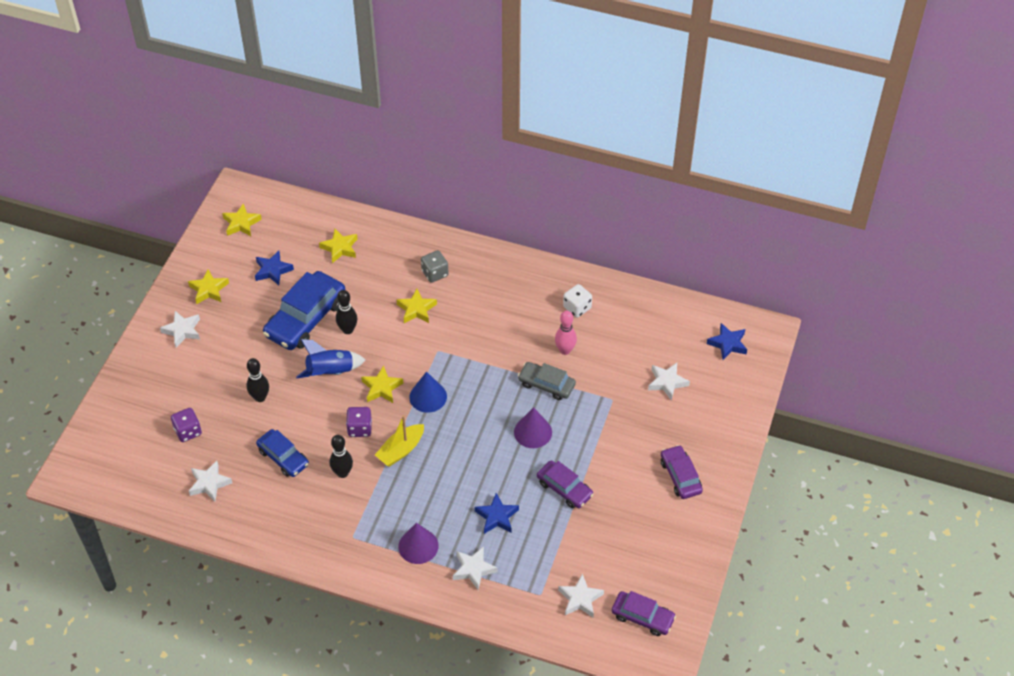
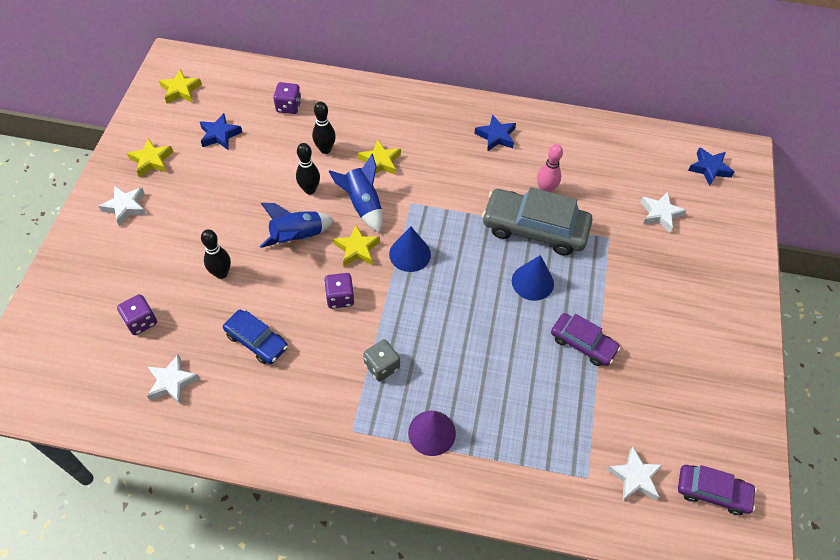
camera: 10 degrees left, 5 degrees up
(305, 318) = (262, 182): blue car -> none
(340, 248) = (288, 106): yellow star -> purple dice
(342, 473) = (328, 352): black bowling pin -> black bowling pin (325, 149)
(393, 348) = (362, 205): none -> blue rocket
(401, 450) = (390, 318): yellow boat -> none
(435, 273) = (392, 123): grey dice -> grey dice (382, 366)
(473, 569) = (502, 455): white star -> none
(497, 517) = (515, 385): blue star -> blue star (496, 136)
(533, 432) = (532, 282): purple cone -> blue cone
(546, 384) = (535, 228): grey car -> grey car, size x1.72
(577, 308) = (547, 146): white dice -> none
(680, 476) = (704, 315): purple car -> none

